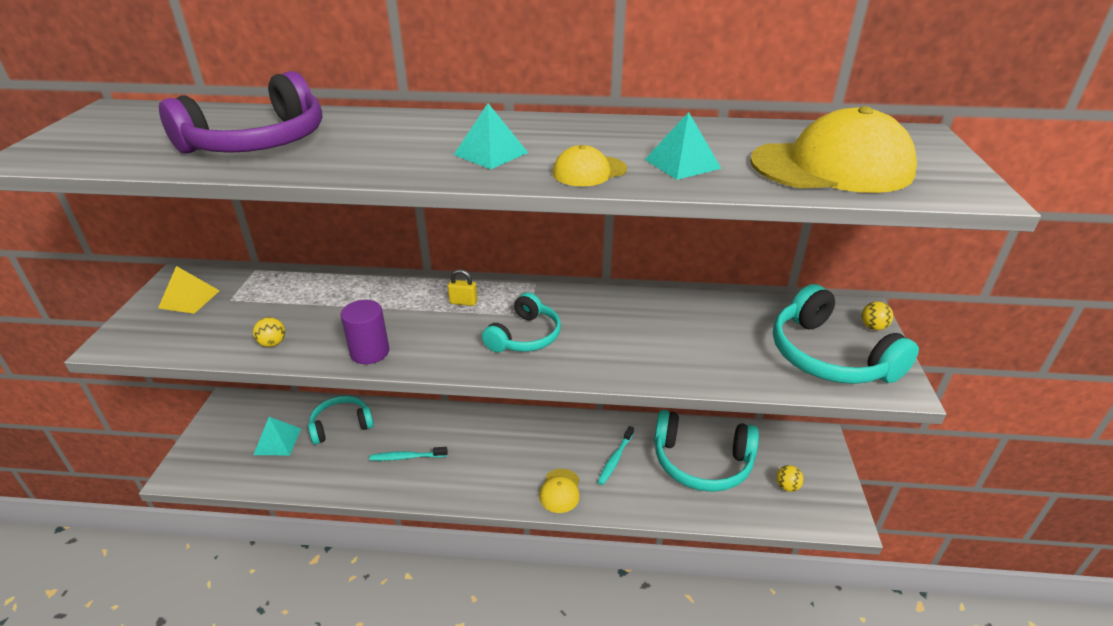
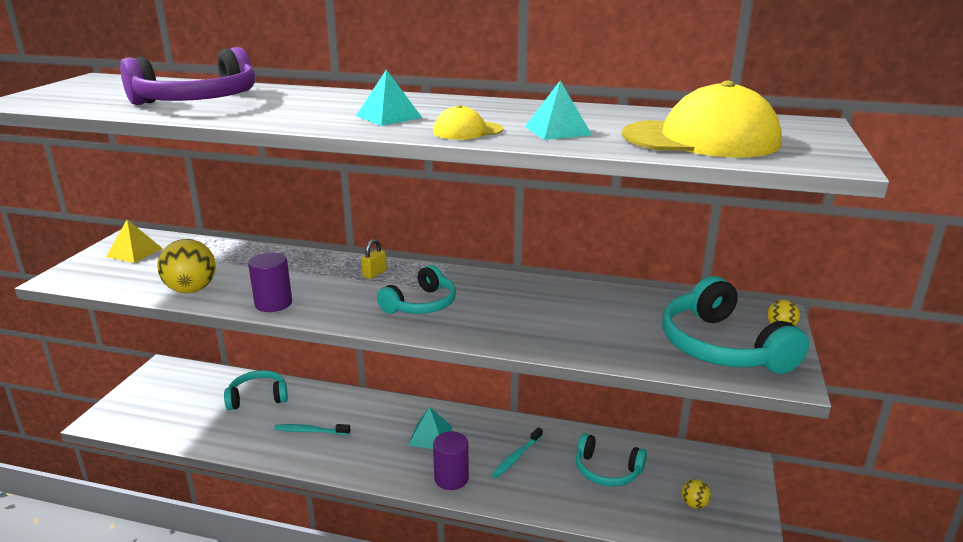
camera: 10 degrees right, 10 degrees down
(272, 343) = (191, 290): yellow ball -> yellow ball, size x1.96
(277, 441) = (195, 404): turquoise pyramid -> turquoise pyramid (430, 436)
(463, 302) = (374, 274): yellow padlock -> yellow padlock turned 75 degrees counterclockwise
(560, 491) = (451, 478): yellow cap -> purple cylinder
(701, 462) = (607, 471): turquoise headphones -> turquoise headphones, size x0.63

